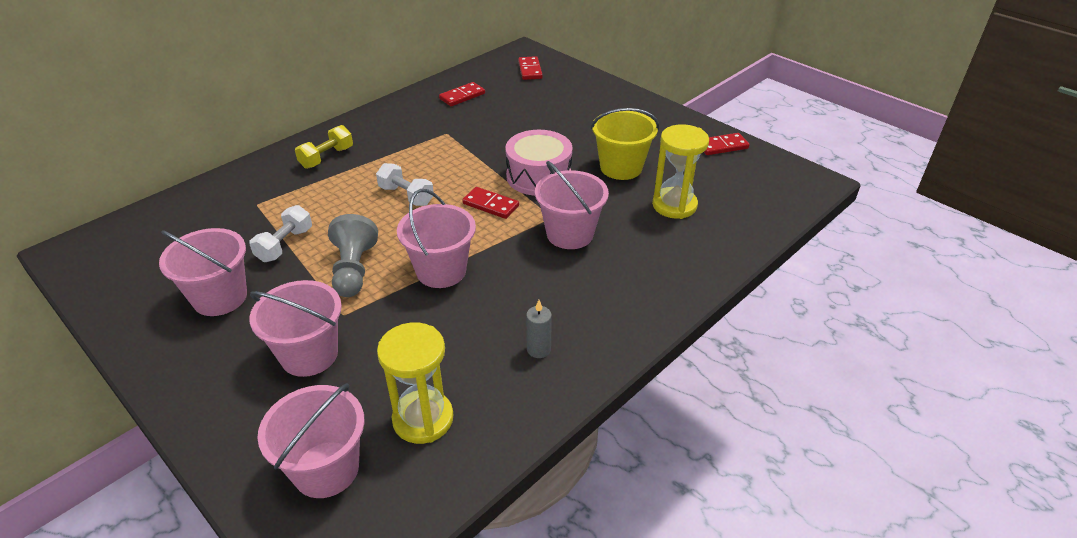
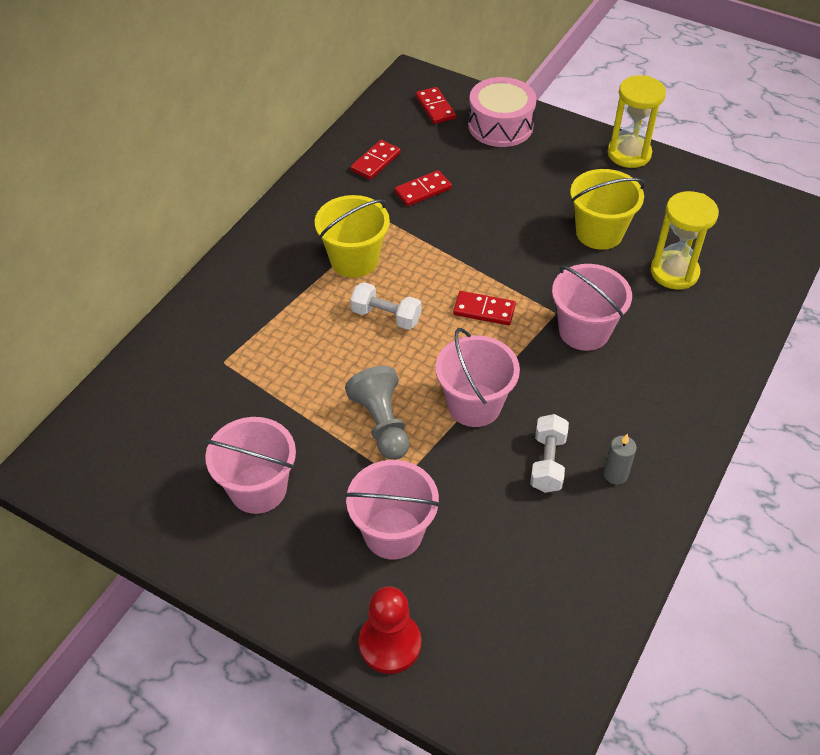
camera: 15 degrees left, 10 degrees up
(247, 445) = (390, 644): none -> red pawn
(285, 245) = (288, 408): white dumbbell -> white dumbbell (547, 462)
(326, 469) = (480, 648): pink bucket -> none
(327, 157) = (266, 281): yellow dumbbell -> none
(405, 154) = (354, 260): none -> yellow bucket
(423, 419) = (543, 575): yellow hourglass -> yellow hourglass (629, 154)
(538, 176) = (517, 261): pink drum -> pink drum (500, 125)
(722, 146) = (693, 183): red domino -> red domino (423, 190)

